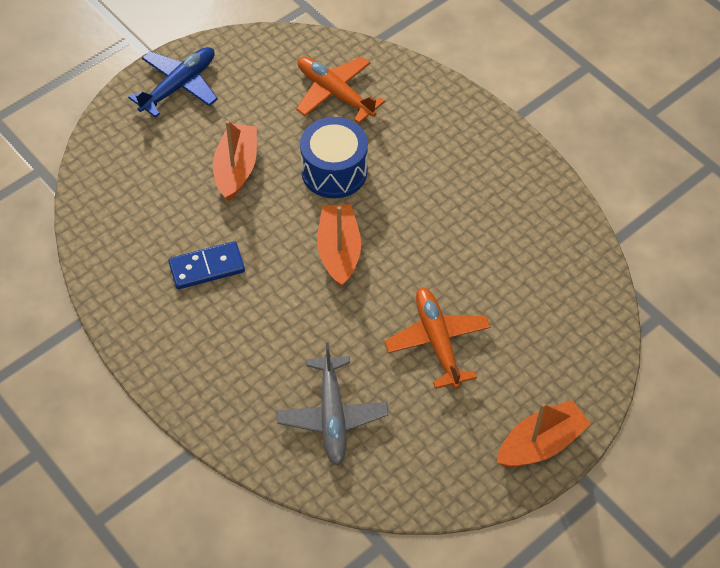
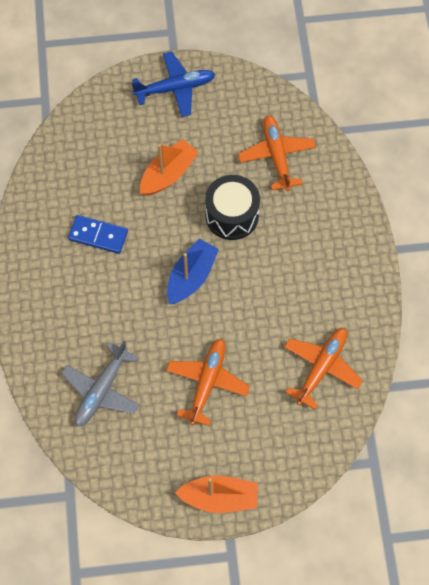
camera: 35 degrees right, 10 degrees up
(334, 171) = (232, 215): blue drum -> black drum
(339, 251) = (191, 277): orange boat -> blue boat
(539, 260) = (321, 368): none -> orange plane

